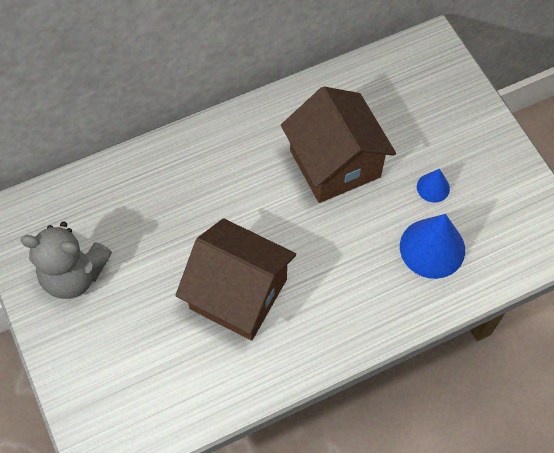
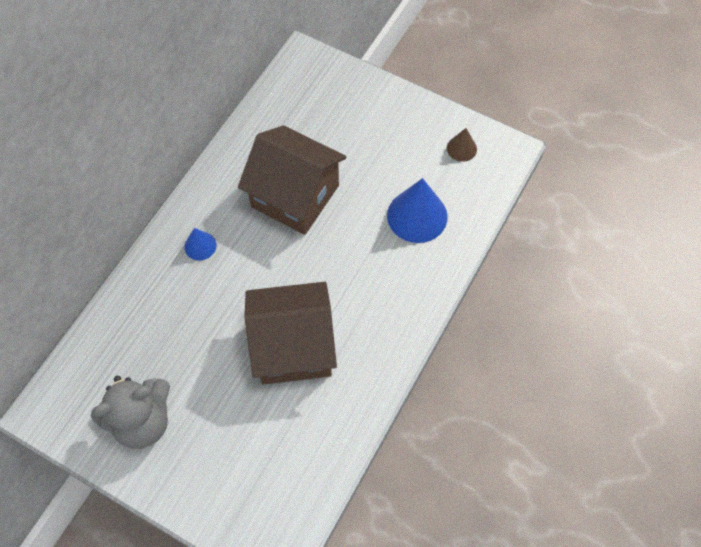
camera: 35 degrees left, 0 degrees up
(433, 187) = (384, 169): blue cone -> blue cone (200, 246)
(520, 211) = (461, 148): none -> brown cone

